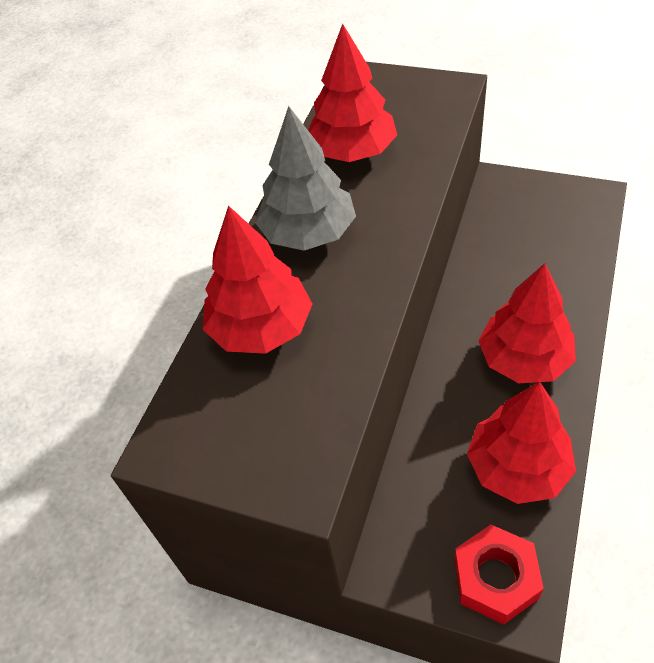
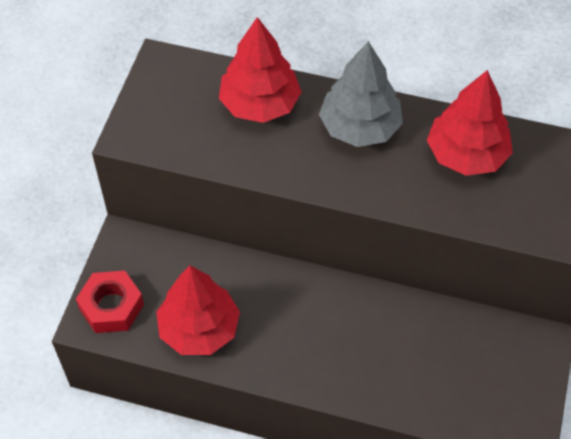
camera: 80 degrees right, 5 degrees up
(524, 359) = (305, 343): red tree -> none

